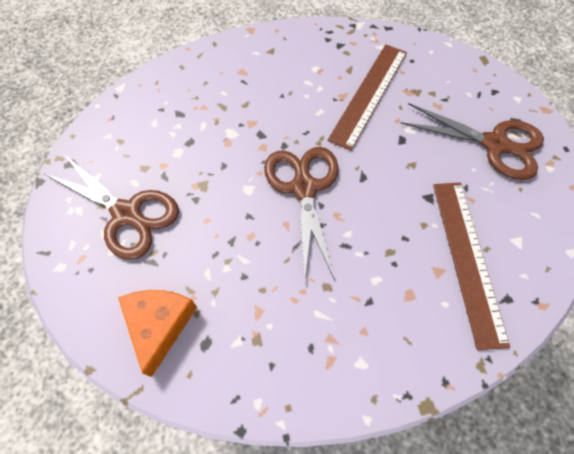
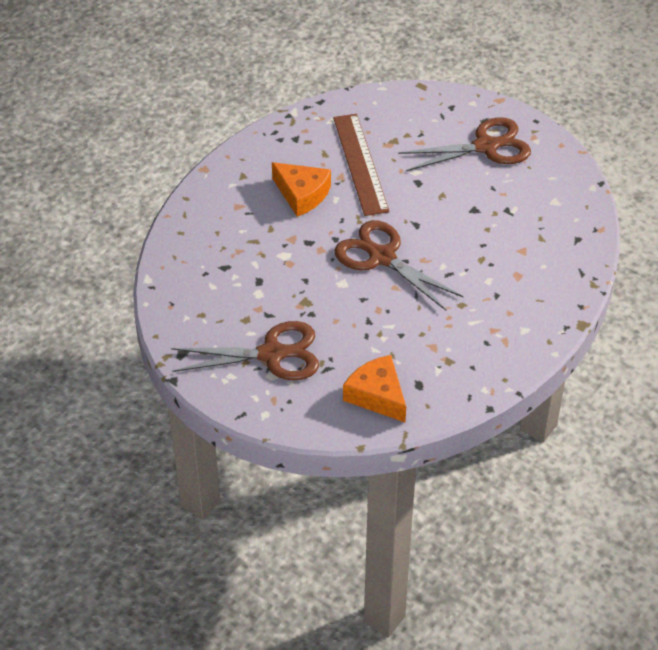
camera: 40 degrees left, 15 degrees down
(298, 91) = (302, 194): none -> orange cheese
(467, 259) = (533, 232): brown ruler -> none

